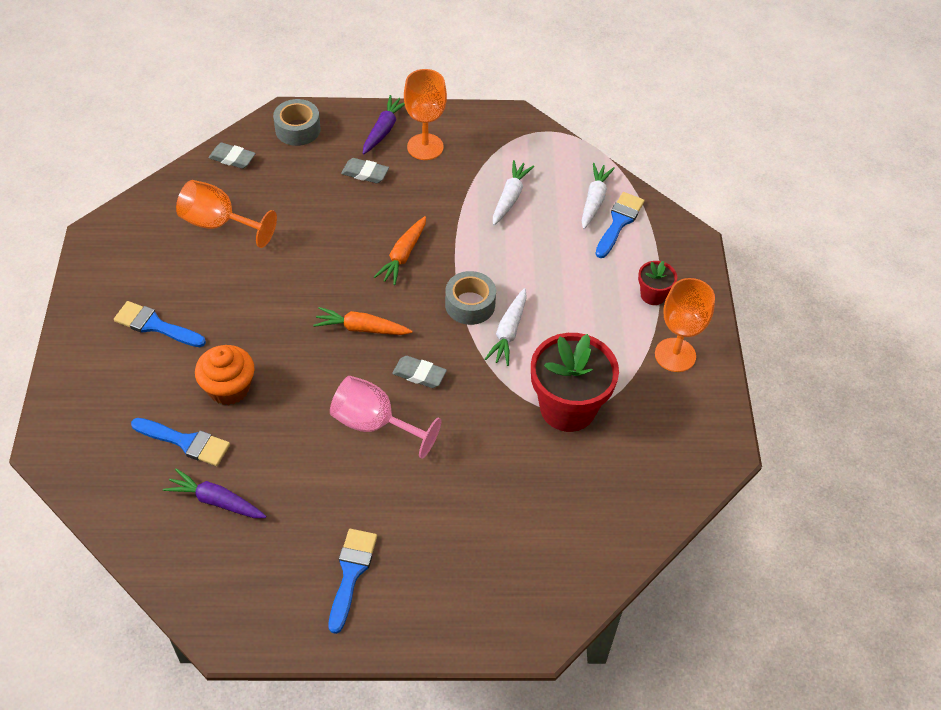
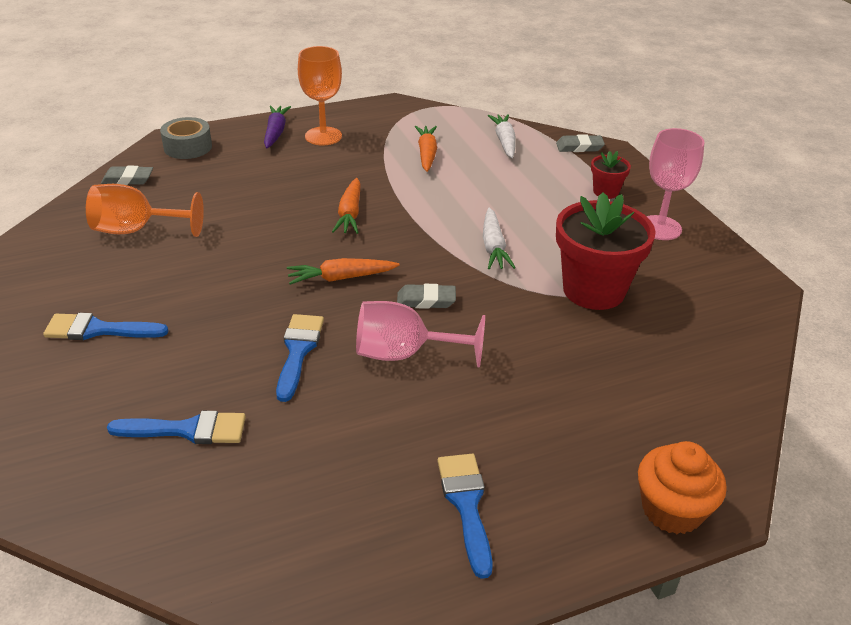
camera: 20 degrees left, 15 degrees down
(216, 501) = (256, 479): purple carrot -> none
(229, 388) = (216, 364): orange cupcake -> orange cupcake (672, 510)
(365, 173) = (275, 164): grey eraser -> grey eraser (579, 147)
(470, 304) = (441, 235): grey tape -> none
(510, 197) = (426, 154): white carrot -> orange carrot
(619, 222) = (537, 151): blue brush -> blue brush (298, 351)
(675, 355) = (660, 228): orange goblet -> pink goblet

